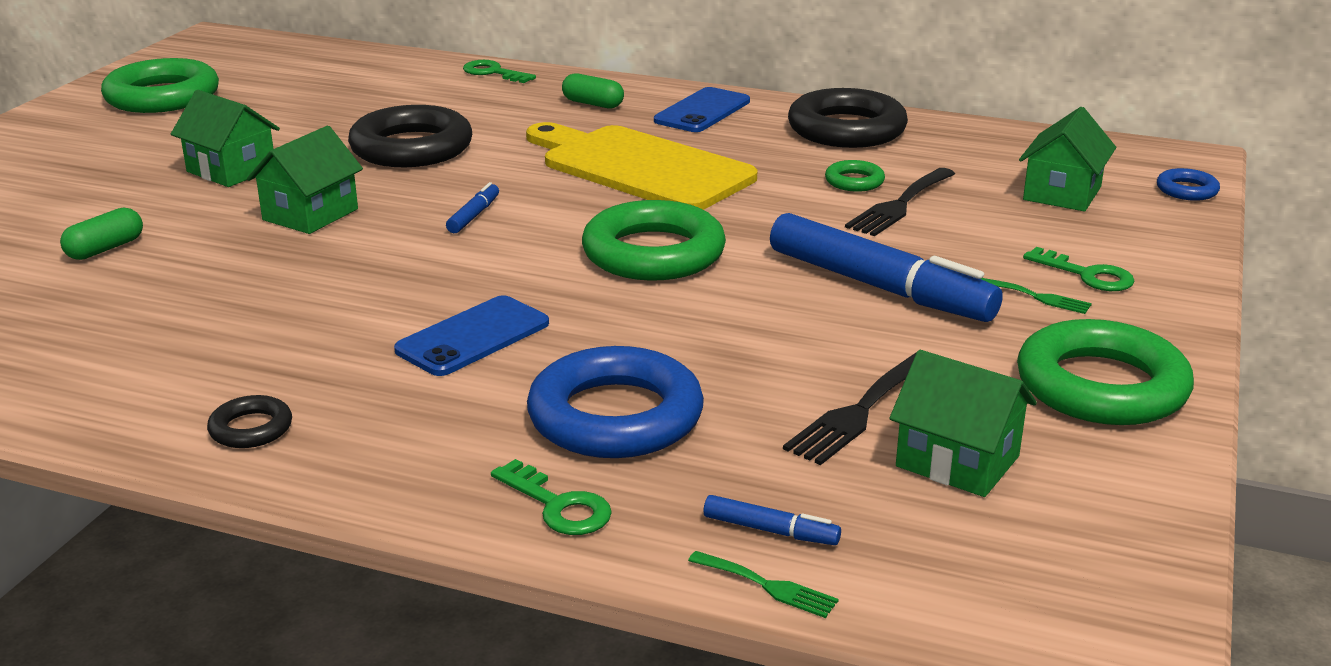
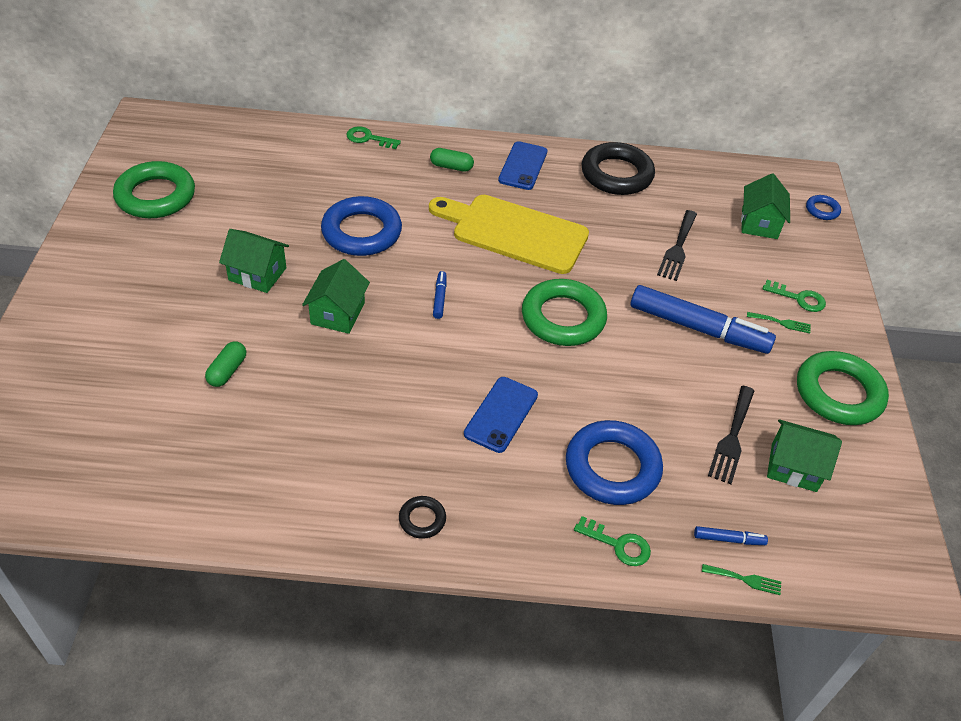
camera: 20 degrees left, 20 degrees up
(411, 148) = (361, 232): black ring -> blue ring
(854, 181) = (643, 228): green ring -> none

